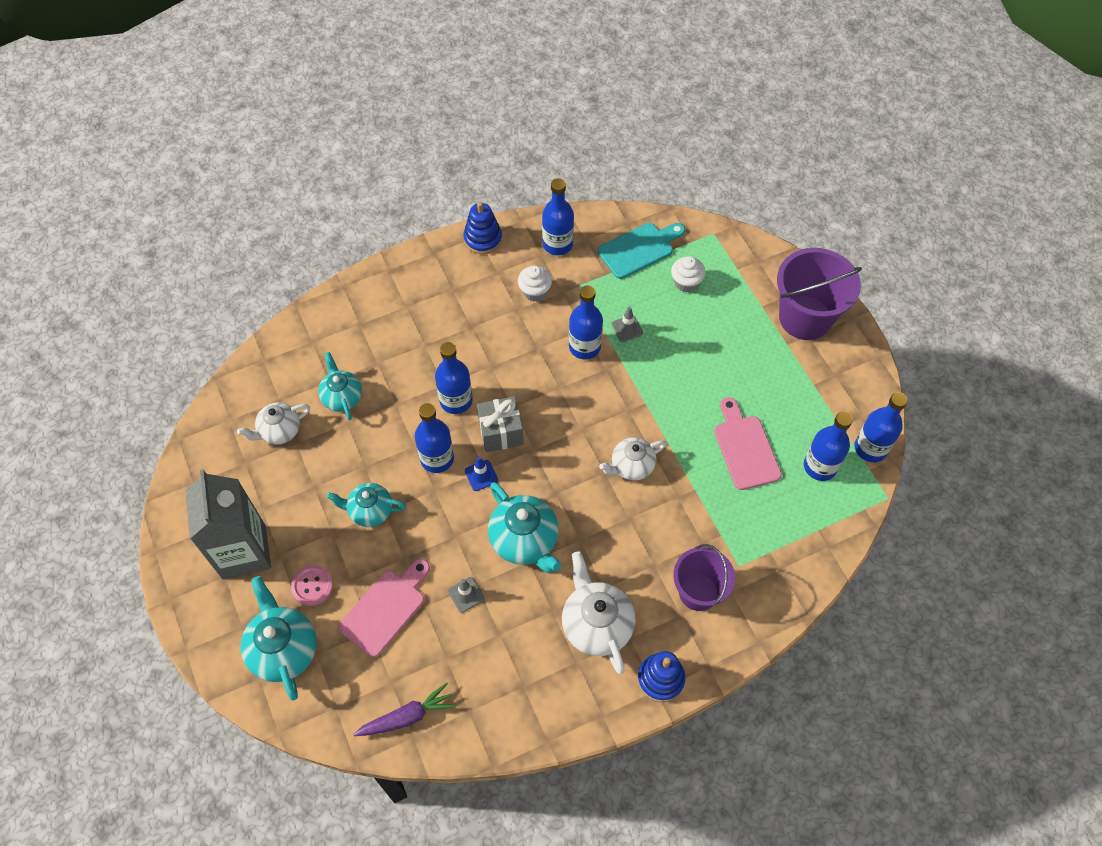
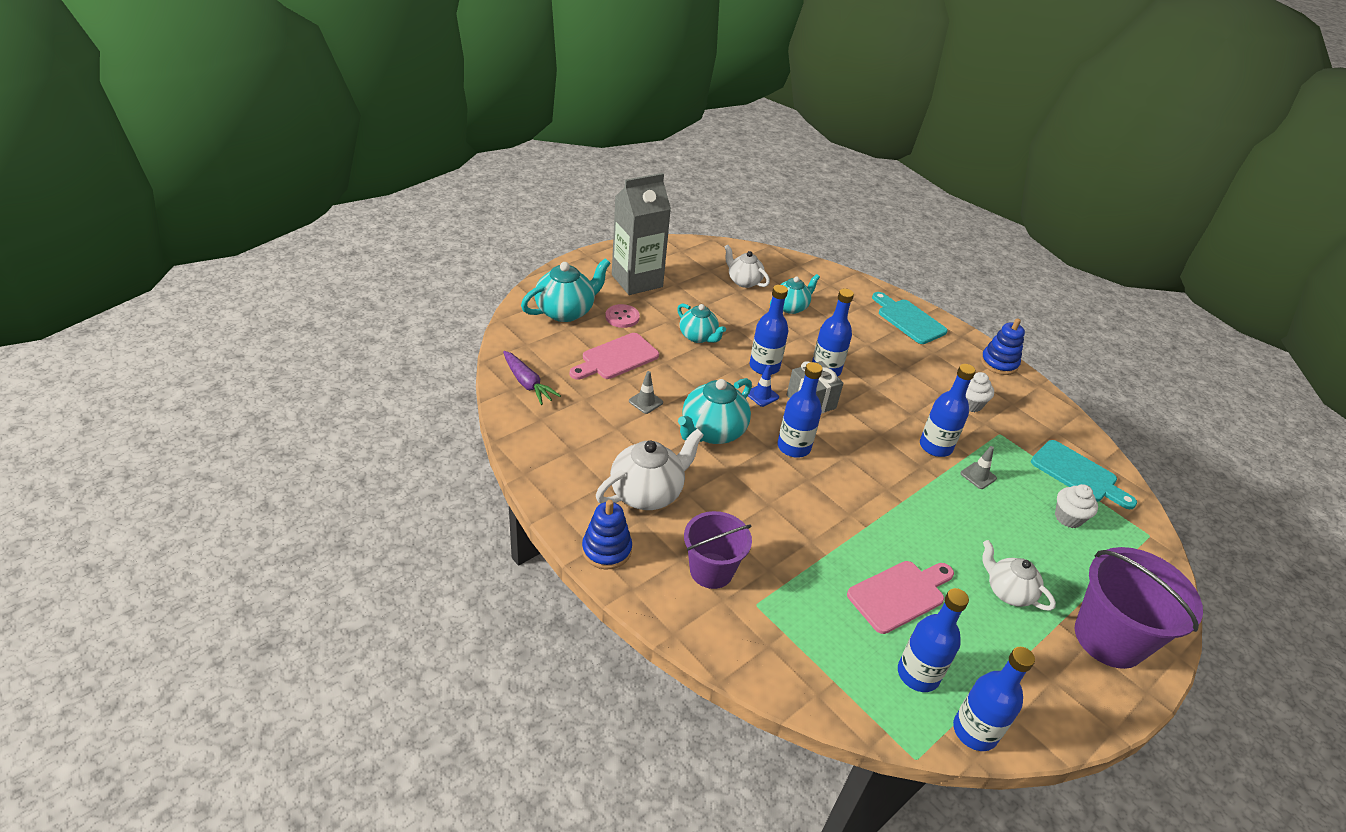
camera: 70 degrees right, 20 degrees down
(370, 511) = (698, 337): turquoise teapot -> turquoise teapot turned 150 degrees clockwise
(386, 609) = (616, 358): pink cutting board -> pink cutting board turned 120 degrees clockwise
(395, 289) = (908, 320): none -> turquoise cutting board
(557, 244) = (1033, 413): blue bottle -> blue bottle (793, 447)
(631, 466) = (826, 498): white teapot -> white teapot (1008, 592)

